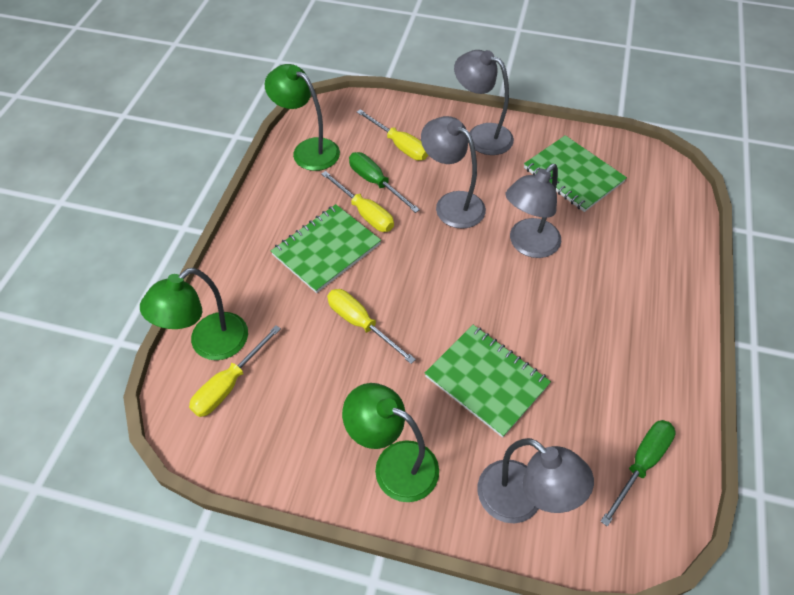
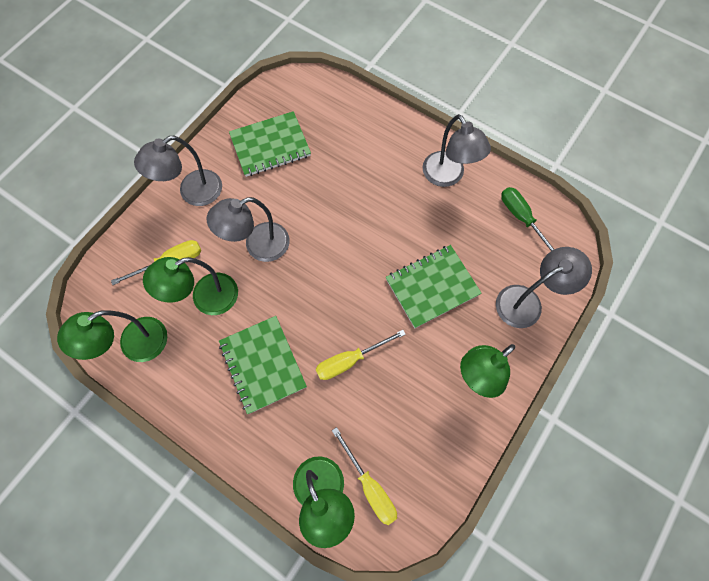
camera: 70 degrees left, 15 degrees up
(364, 213) = (236, 319): yellow screwdriver -> none
(376, 183) = (205, 298): green screwdriver -> green lamp
(528, 245) = (324, 208): grey lamp -> grey lamp (447, 176)

